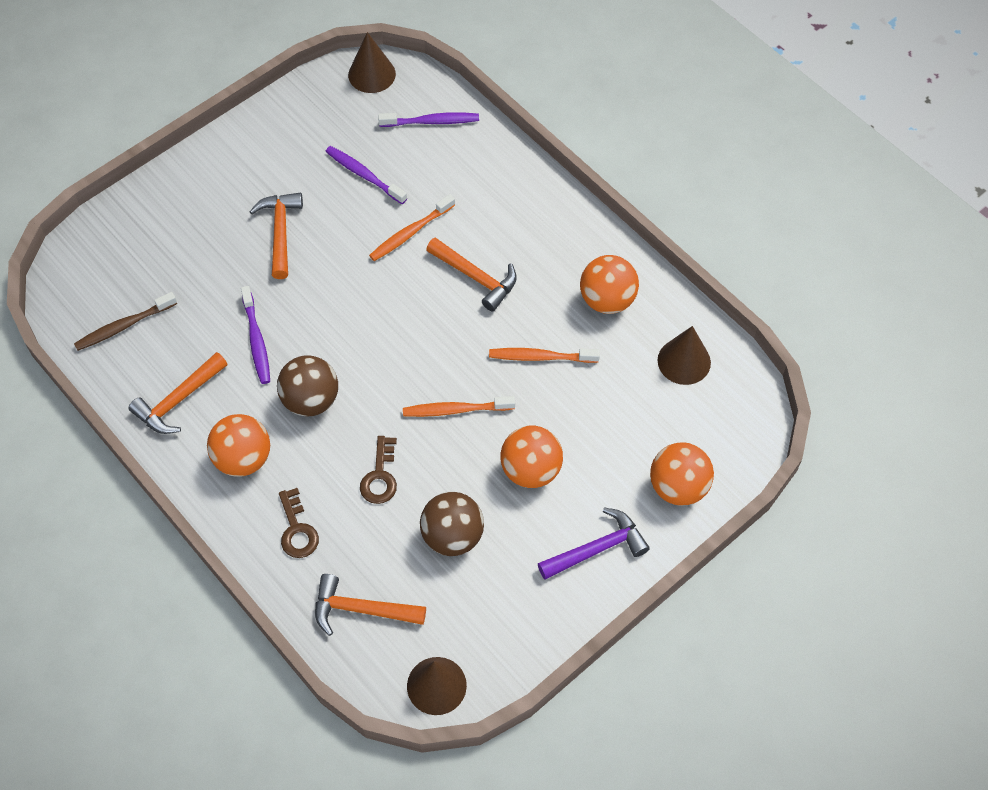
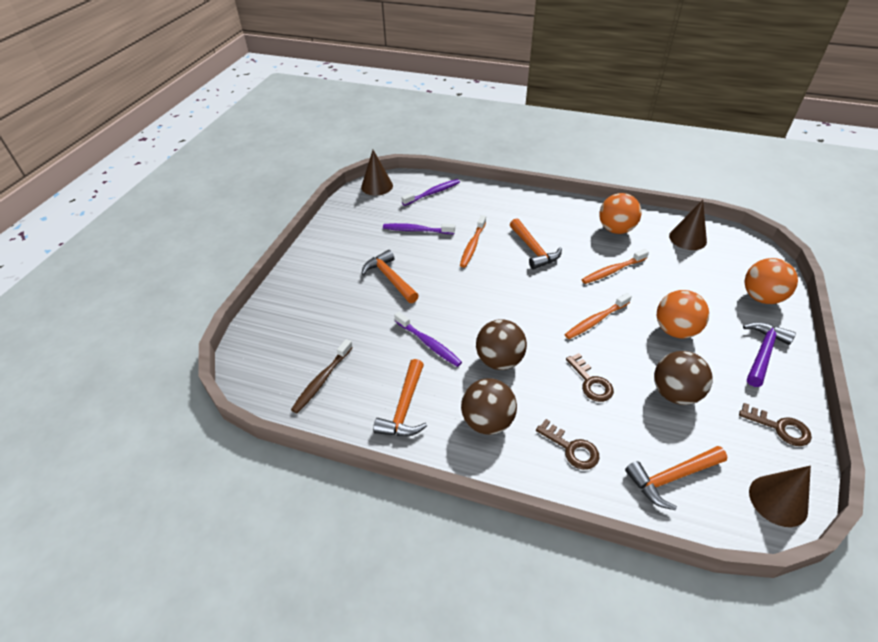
camera: 30 degrees left, 15 degrees down
(243, 459) = (487, 421): orange ball -> brown ball
(476, 277) = (533, 250): orange hammer -> orange hammer turned 60 degrees clockwise
(518, 629) = (779, 427): none -> brown key

